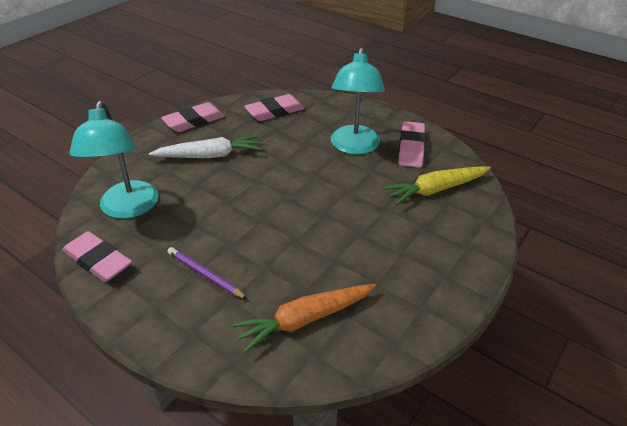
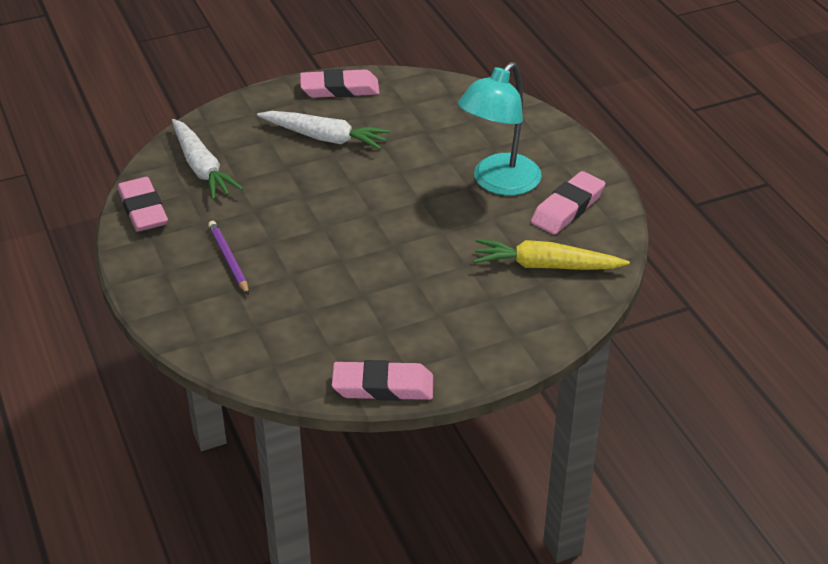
camera: 30 degrees right, 0 degrees up
(128, 208) = (202, 168): turquoise lamp -> white carrot
(275, 111) = (443, 106): pink eraser -> pink eraser (383, 386)
(305, 319) = (288, 334): orange carrot -> none

